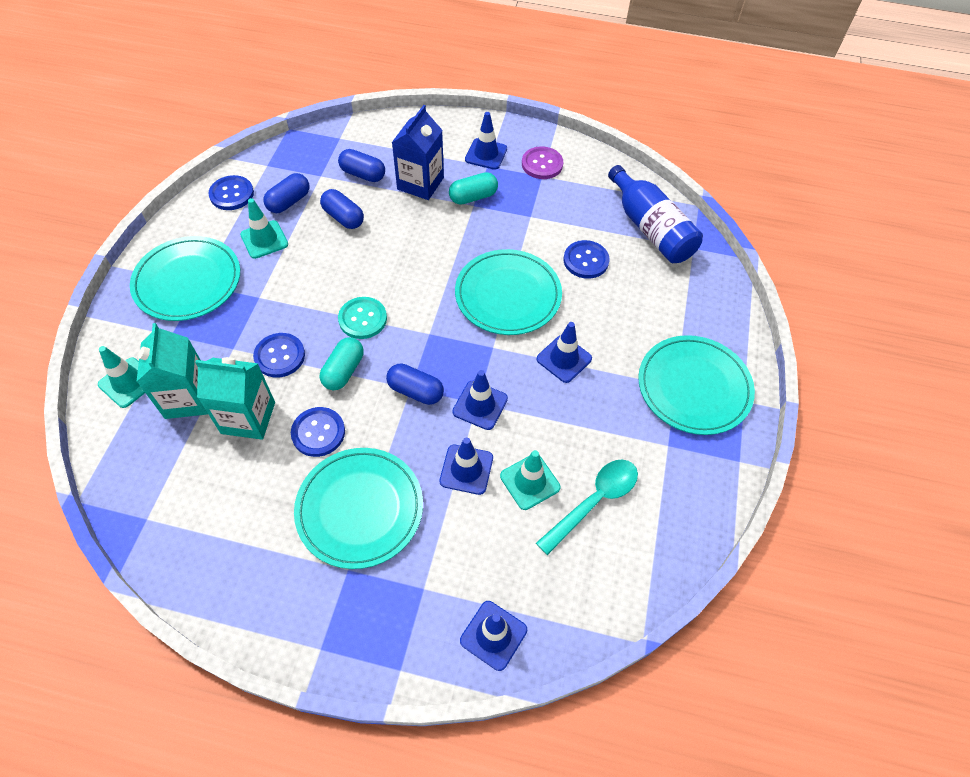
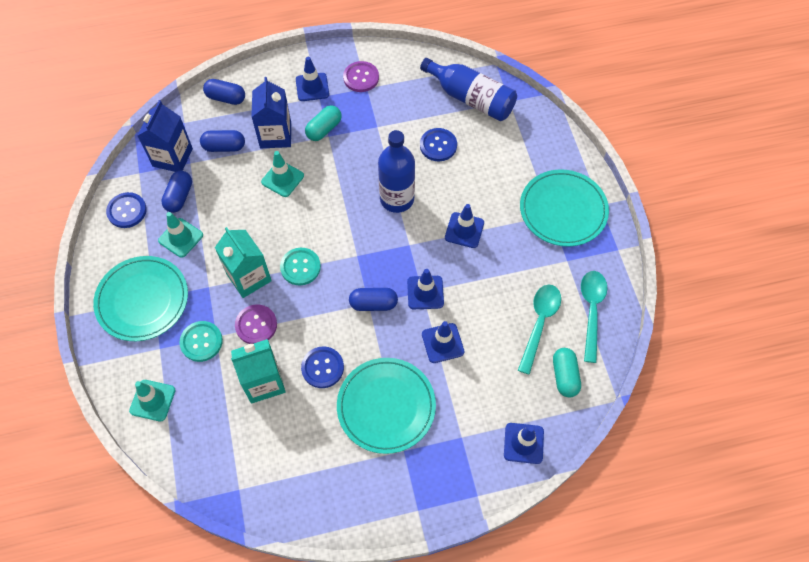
camera: 25 degrees left, 5 degrees up
(188, 398) = (208, 389): turquoise carton -> turquoise carton (249, 277)
(215, 347) = (201, 342): none -> turquoise button
(279, 356) = (256, 325): blue button -> purple button
(307, 164) = (172, 157): none -> blue carton
(343, 217) = (232, 191): blue capsule -> blue capsule (226, 98)
(343, 371) = (311, 313): turquoise capsule -> turquoise capsule (564, 376)
(508, 295) = (397, 199): turquoise plate -> blue bottle
(530, 481) = (490, 330): turquoise traffic cone -> turquoise traffic cone (282, 179)
(667, 517) = (591, 310): none -> turquoise spoon

